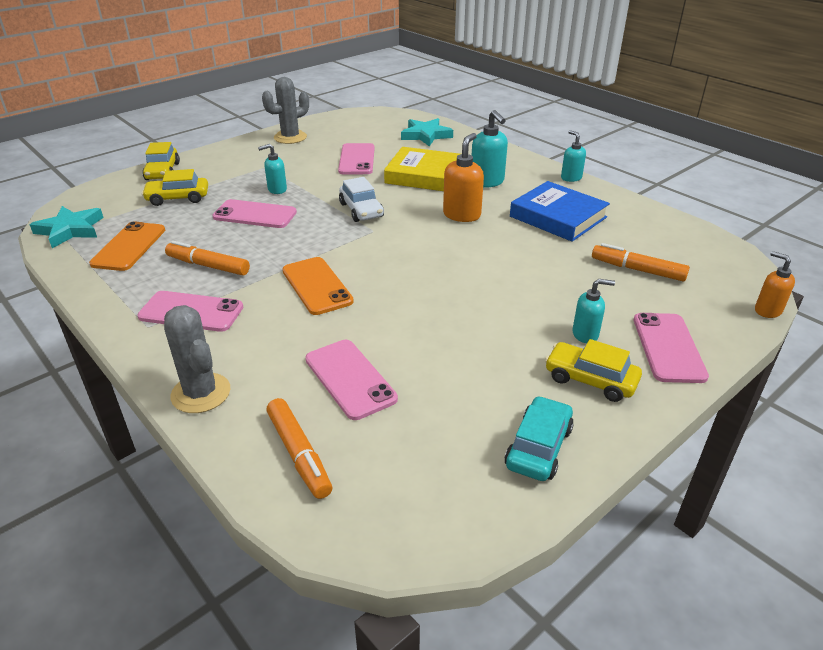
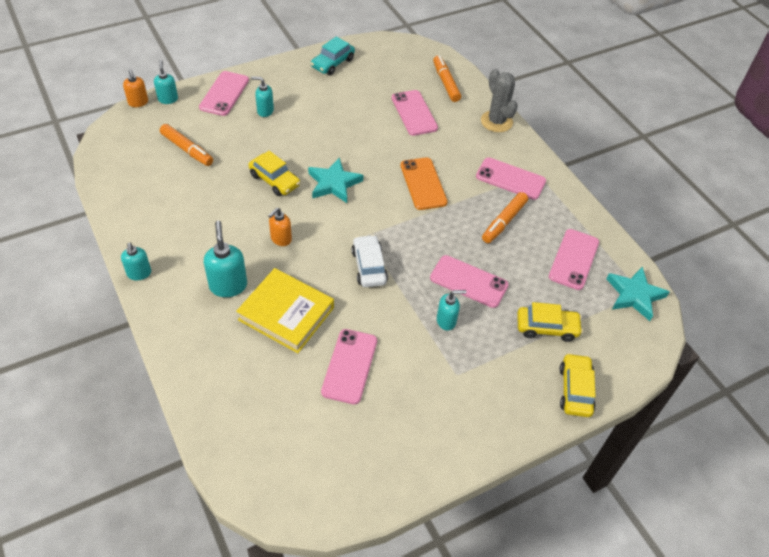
camera: 170 degrees left, 15 degrees up
(129, 247) = (573, 259): orange phone -> pink phone
(208, 266) = (504, 221): orange marker -> orange marker turned 90 degrees clockwise
(290, 137) = (423, 449): grey cactus -> none
(426, 135) = (243, 411): turquoise star -> turquoise star (334, 183)
(462, 215) = (281, 239): orange soap dispenser -> orange soap dispenser, size x0.64
(558, 217) = (199, 218): blue book -> none
(590, 379) = (283, 86): yellow car -> yellow car (274, 180)
(736, 323) = (168, 99): none -> turquoise soap dispenser

